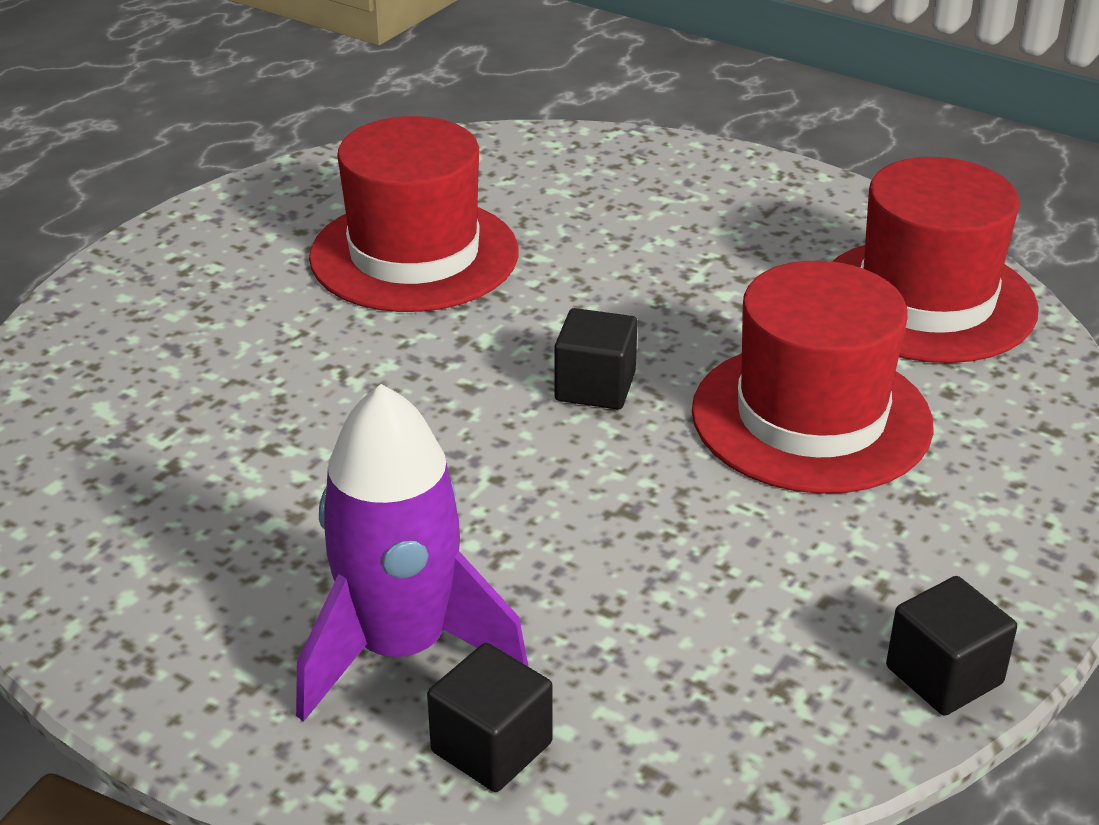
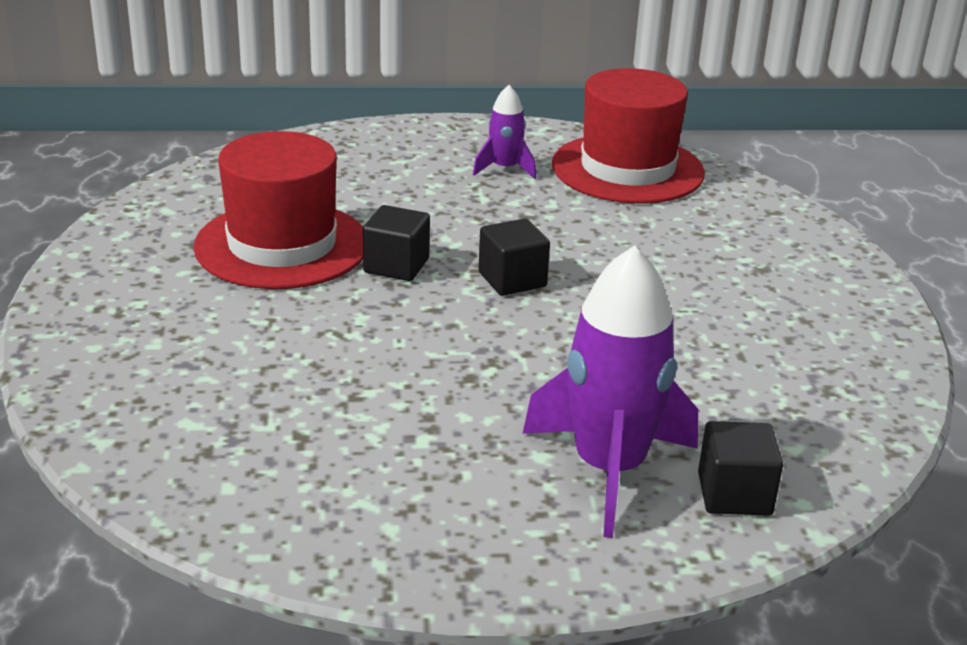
camera: 40 degrees left, 5 degrees down
(770, 248) = (504, 169): none -> purple rocket
(811, 417) = (654, 250): red hat -> none
(944, 675) = (889, 349): black cube -> black cube (396, 265)

